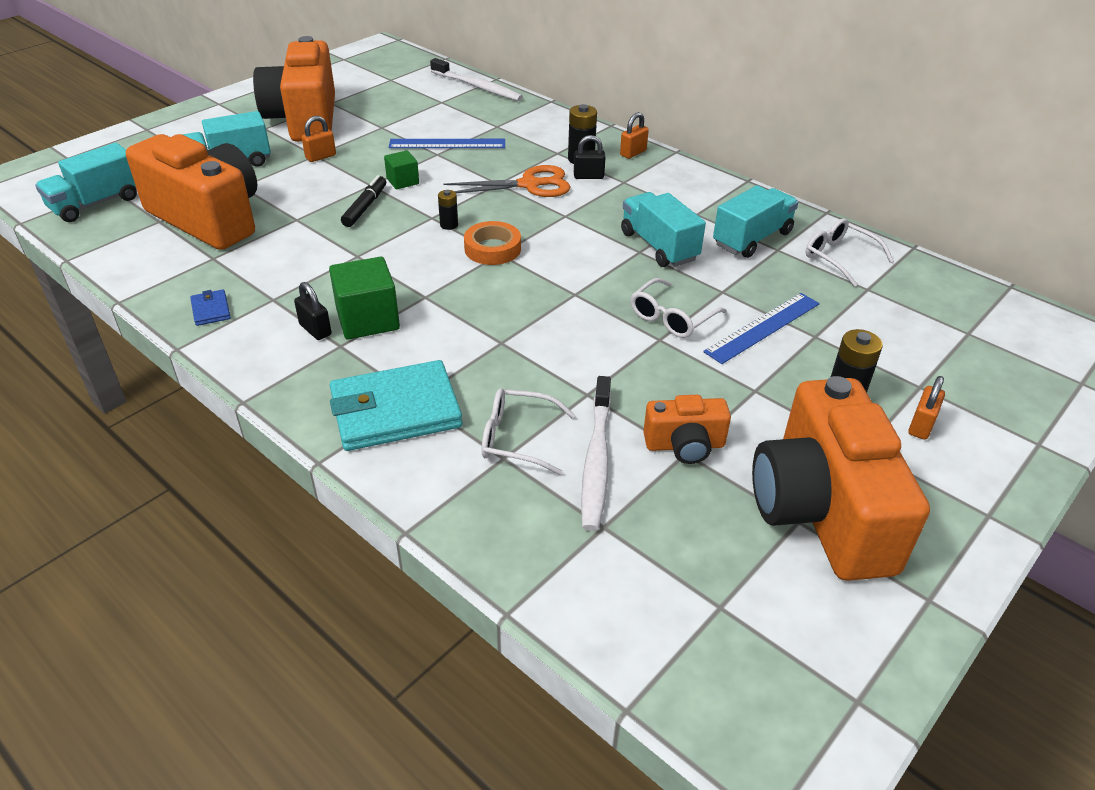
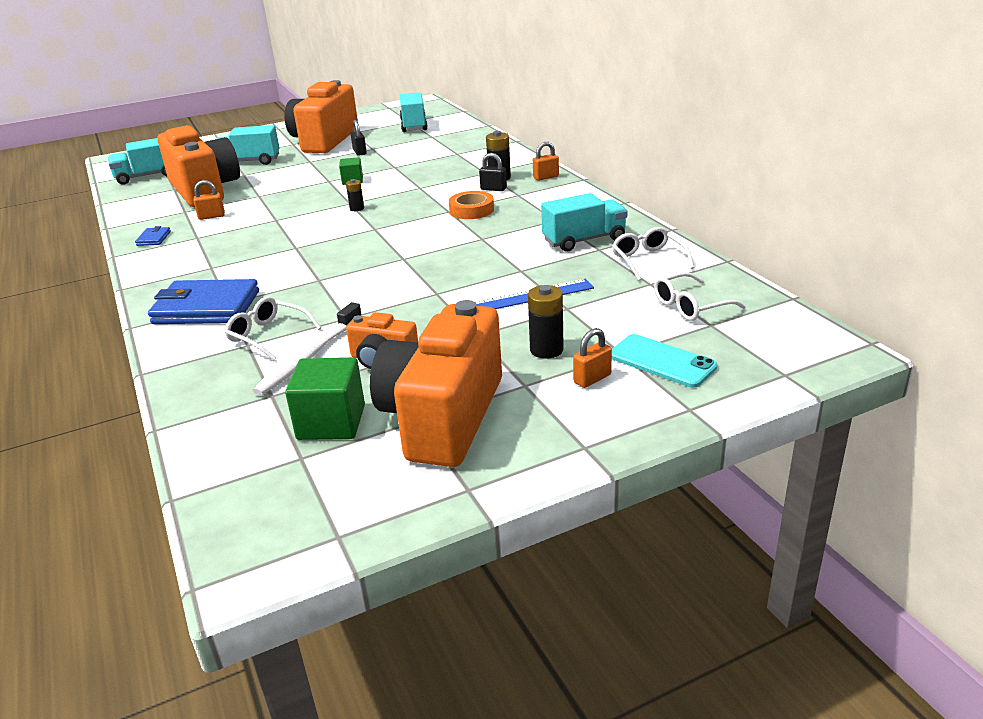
camera: 25 degrees right, 10 degrees down
(315, 330) = (205, 257): black padlock -> black padlock (359, 152)
(320, 157) = (312, 162): orange padlock -> orange padlock (211, 216)
(365, 207) = (311, 193): black marker -> none
(368, 319) = (243, 255): green cube -> green cube (331, 422)
(396, 411) = (206, 308): turquoise wallet -> blue wallet
(447, 144) = (408, 161): blue ruler -> none
(477, 87) = (468, 129): white toothbrush -> none
(492, 249) = (372, 225): orange tape -> orange tape (471, 210)
(529, 185) = (442, 190): orange scissors -> none
(659, 246) = (500, 237): turquoise truck -> turquoise truck (414, 125)
(671, 318) = (460, 281): white glasses -> white glasses (690, 306)
(964, 389) = (662, 361): none -> turquoise phone

